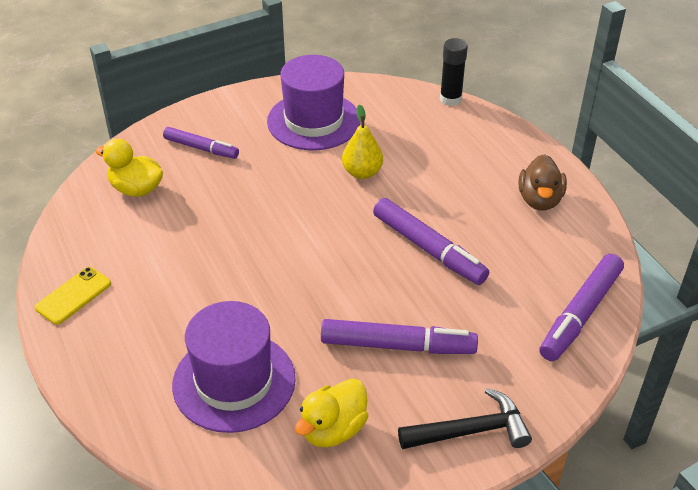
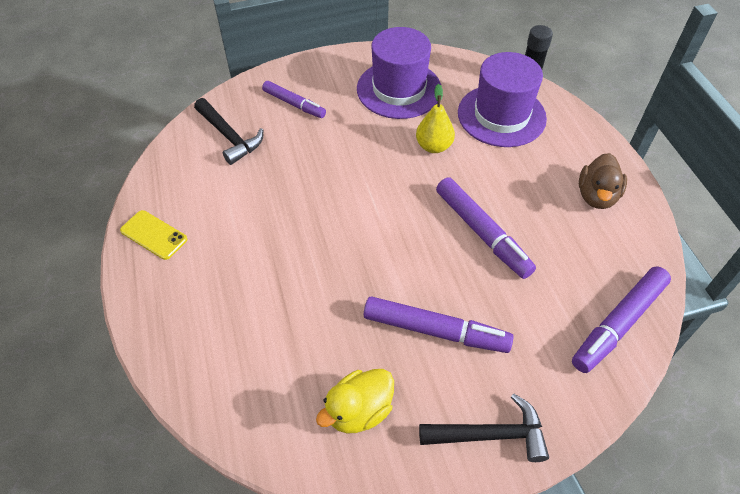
camera: 10 degrees right, 10 degrees up
(73, 296) = (154, 235): yellow phone -> yellow phone turned 75 degrees clockwise
(136, 189) = (229, 137): yellow duck -> black hammer
(234, 381) = (277, 344): purple hat -> purple hat (501, 115)

